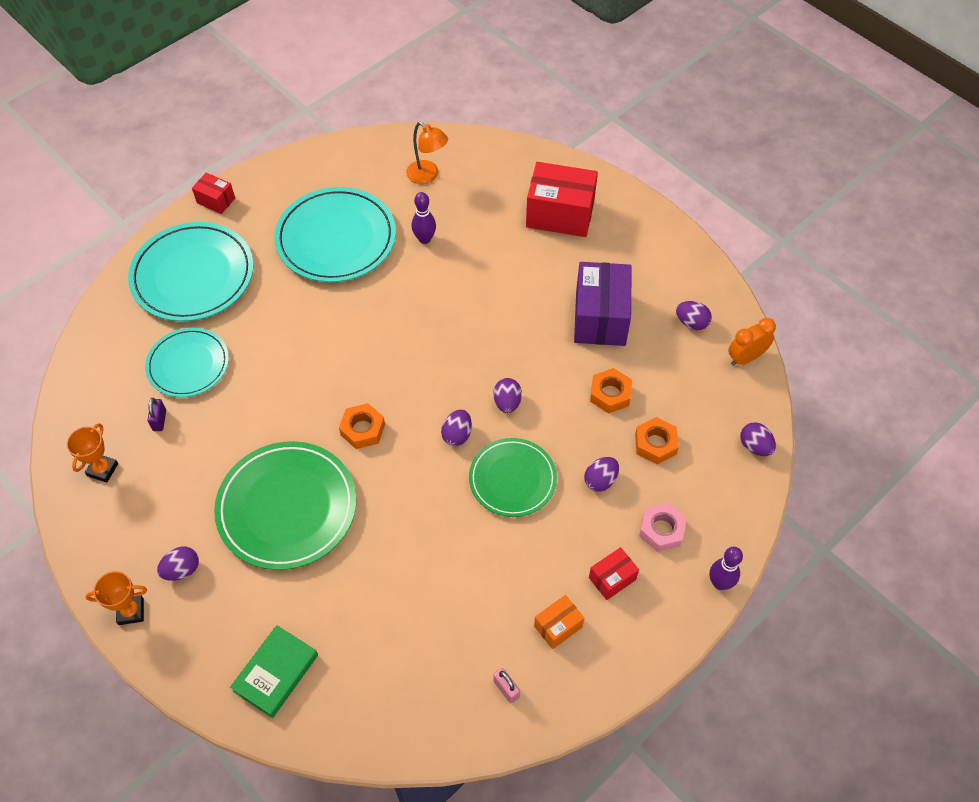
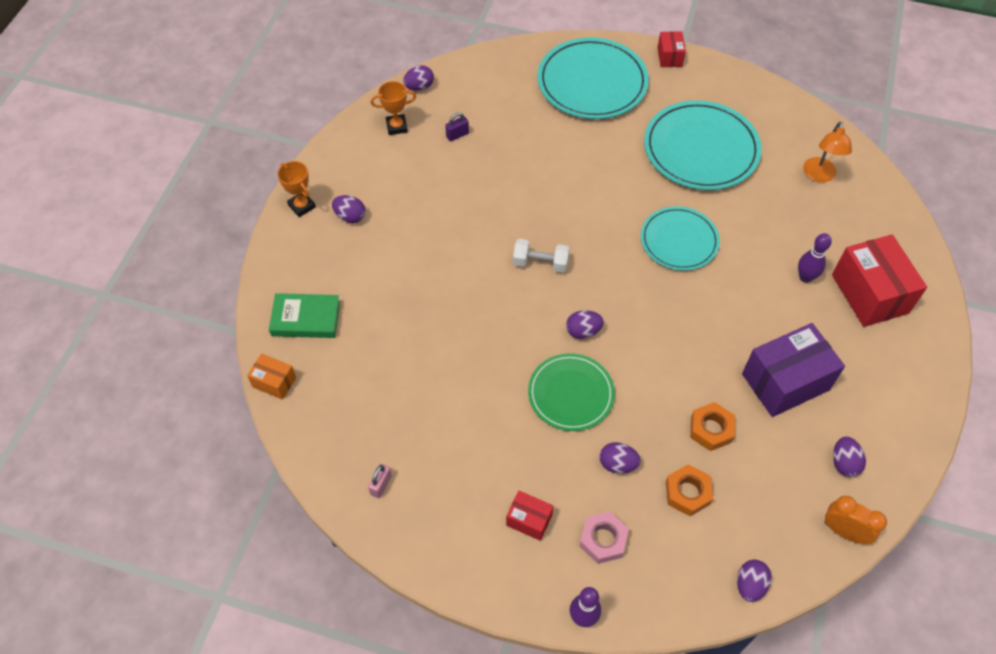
camera: 60 degrees right, 0 degrees up
(188, 364) = (514, 124): turquoise plate -> turquoise plate (679, 241)
(287, 507) = (440, 251): green plate -> none
(362, 429) = (540, 263): orange nut -> white dumbbell
(424, 239) = (753, 208): purple bowling pin -> purple bowling pin (805, 277)
(507, 403) = (641, 352): purple egg -> purple egg (419, 87)
(558, 626) = (458, 498): orange box -> orange box (274, 382)

